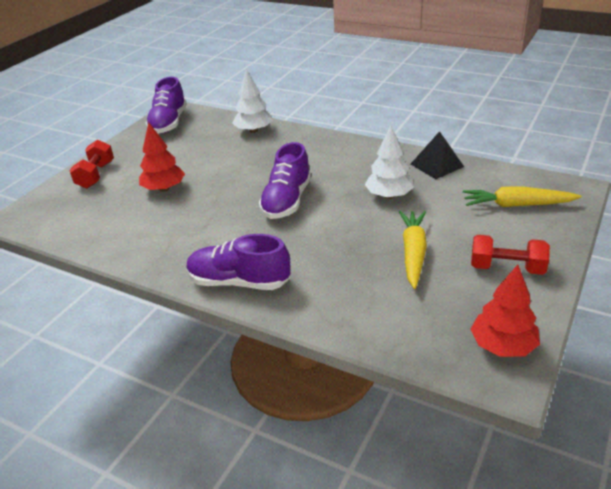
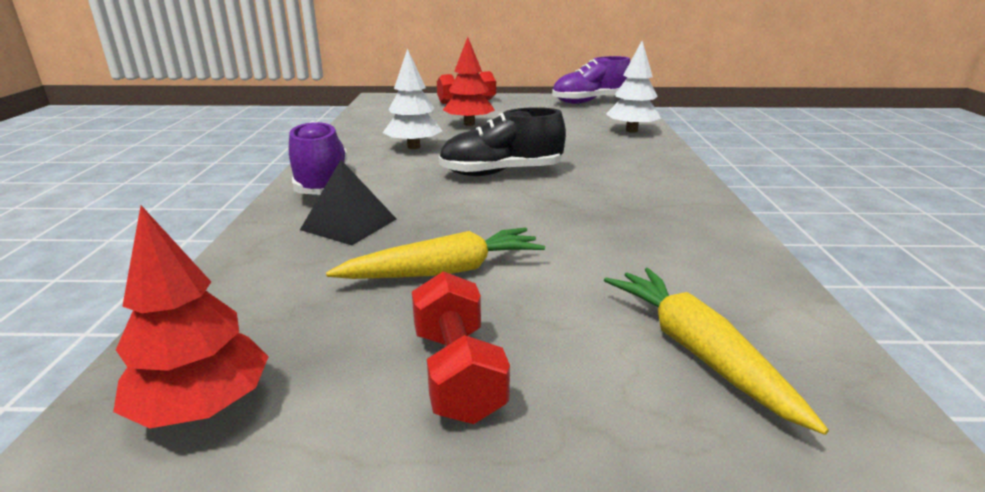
camera: 60 degrees right, 10 degrees down
(287, 201) = (501, 173): purple shoe -> black shoe
(389, 195) = (583, 226): white tree -> white tree (413, 147)
(437, 165) = (723, 246): black pyramid -> black pyramid (349, 224)

